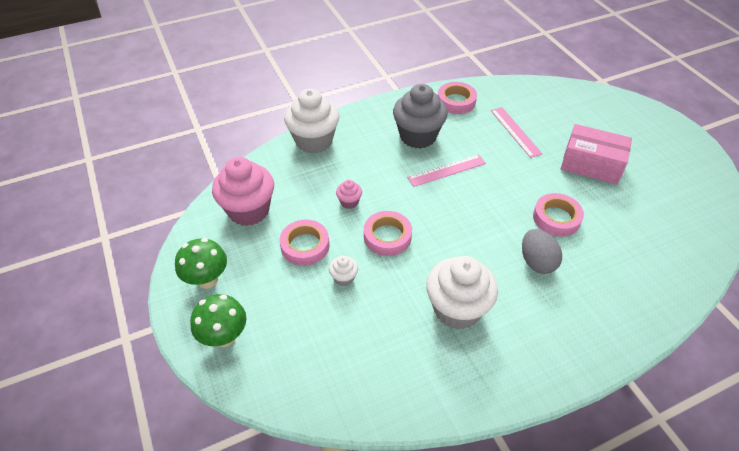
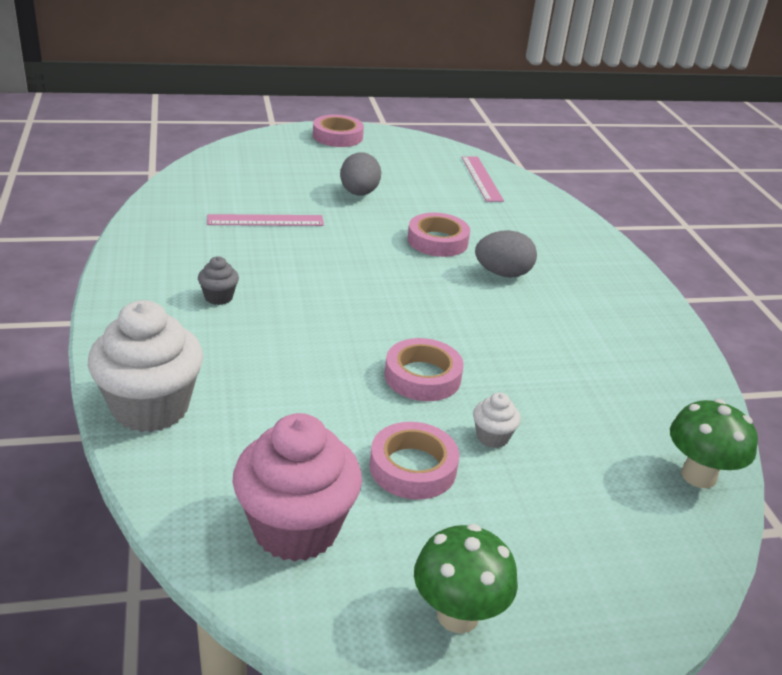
camera: 80 degrees left, 15 degrees down
(224, 337) = (591, 603): green mushroom -> green mushroom (698, 476)
(349, 202) = (333, 398): pink cupcake -> none
(418, 136) = (218, 297): grey cupcake -> grey cupcake, size x0.44
(446, 170) = (311, 292): pink ruler -> pink ruler (481, 178)
(456, 101) = (162, 245): pink tape -> pink tape (337, 136)
(457, 309) = (565, 349): white cupcake -> none
(591, 164) = (359, 193): pink box -> grey egg

